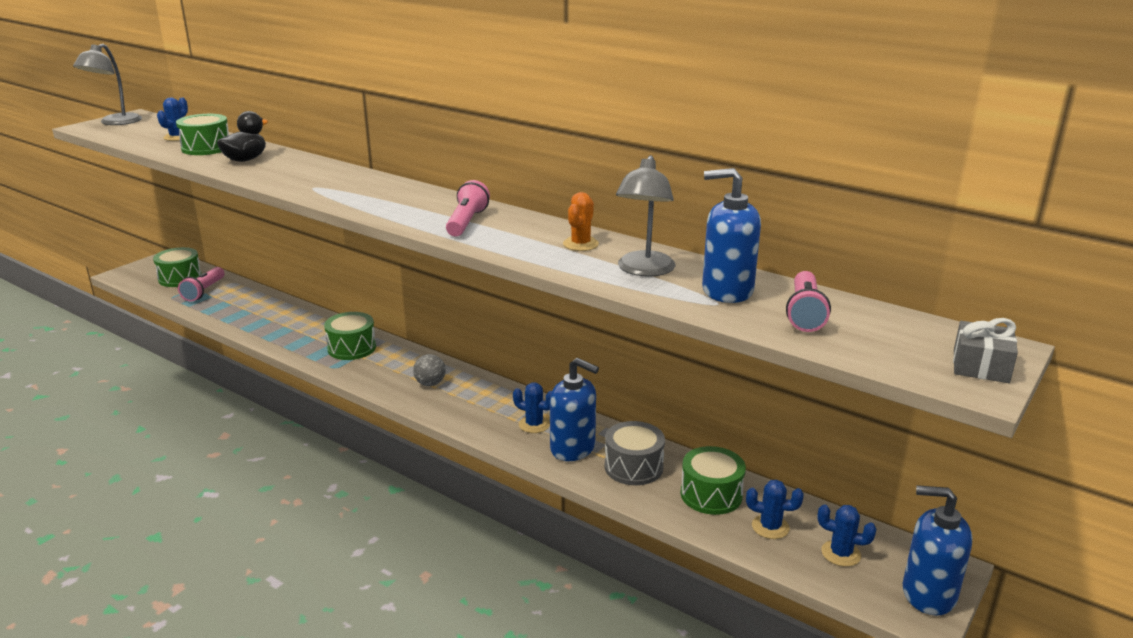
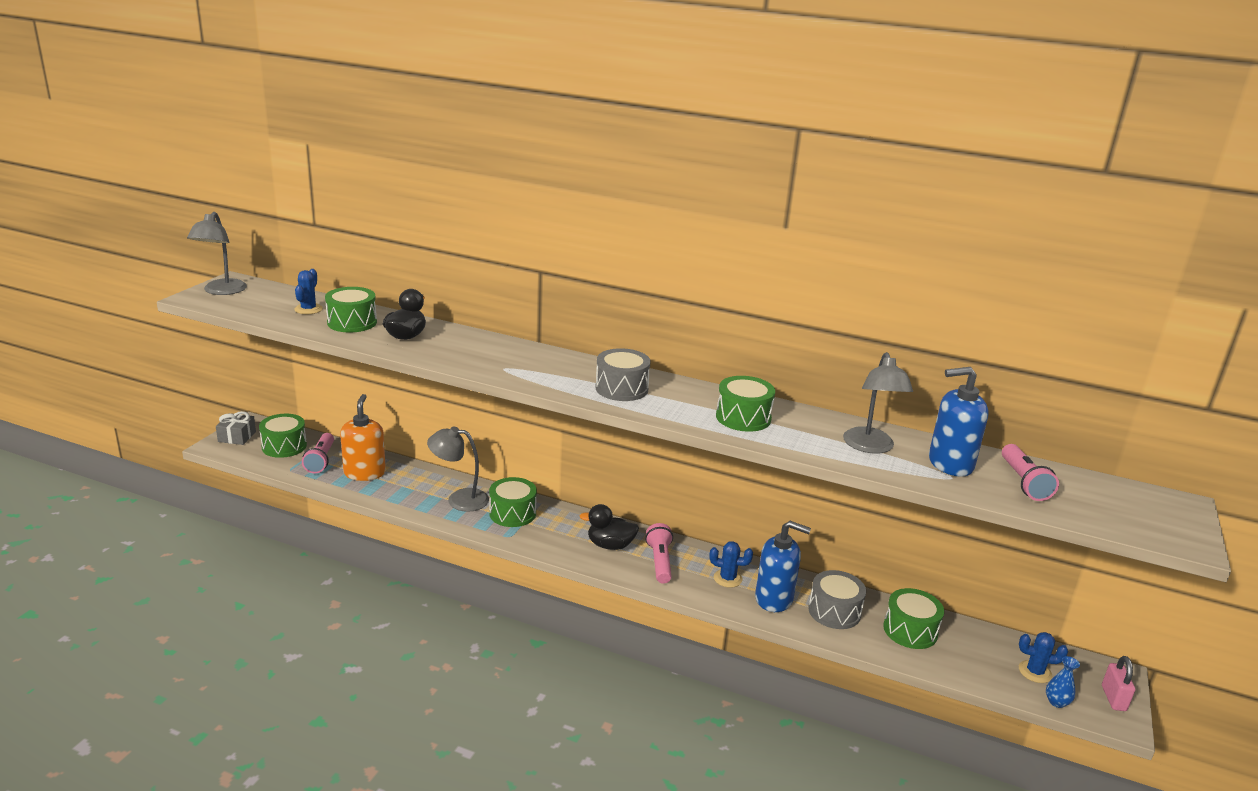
camera: 15 degrees left, 0 degrees up
(236, 304) = (364, 473): none -> orange soap dispenser
(309, 332) = (459, 499): none -> grey lamp
(416, 208) = (621, 388): none -> grey drum
(430, 383) = (610, 545): grey ball -> black duck
(467, 222) = (681, 402): pink flashlight -> pink flashlight (660, 561)
(522, 237) = (743, 417): none -> green drum
(580, 244) = (797, 422): orange cactus -> none
(770, 527) = (971, 655): blue cactus -> none
(850, 589) = (1056, 702): none -> blue vase
(928, 594) = (1113, 698): blue soap dispenser -> pink padlock
(980, 366) = (1178, 522): grey gift -> grey gift (237, 436)

